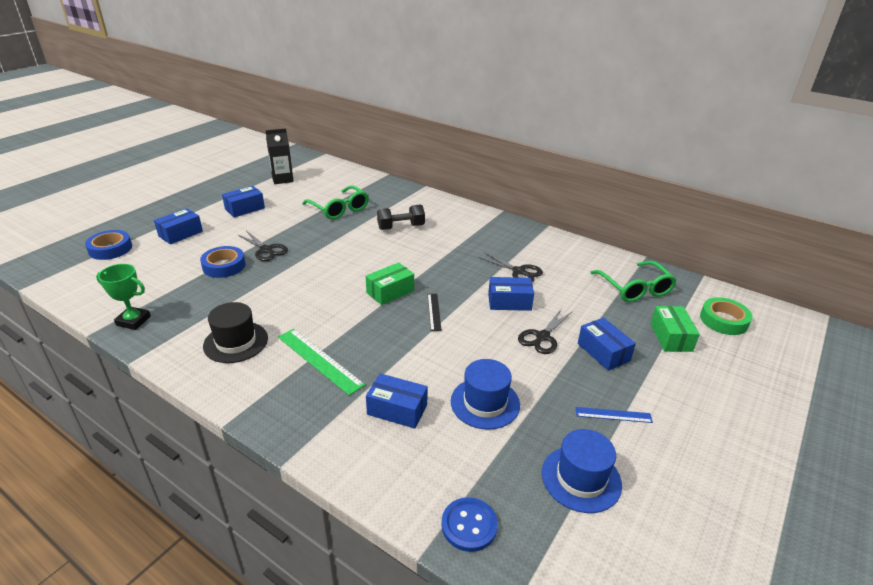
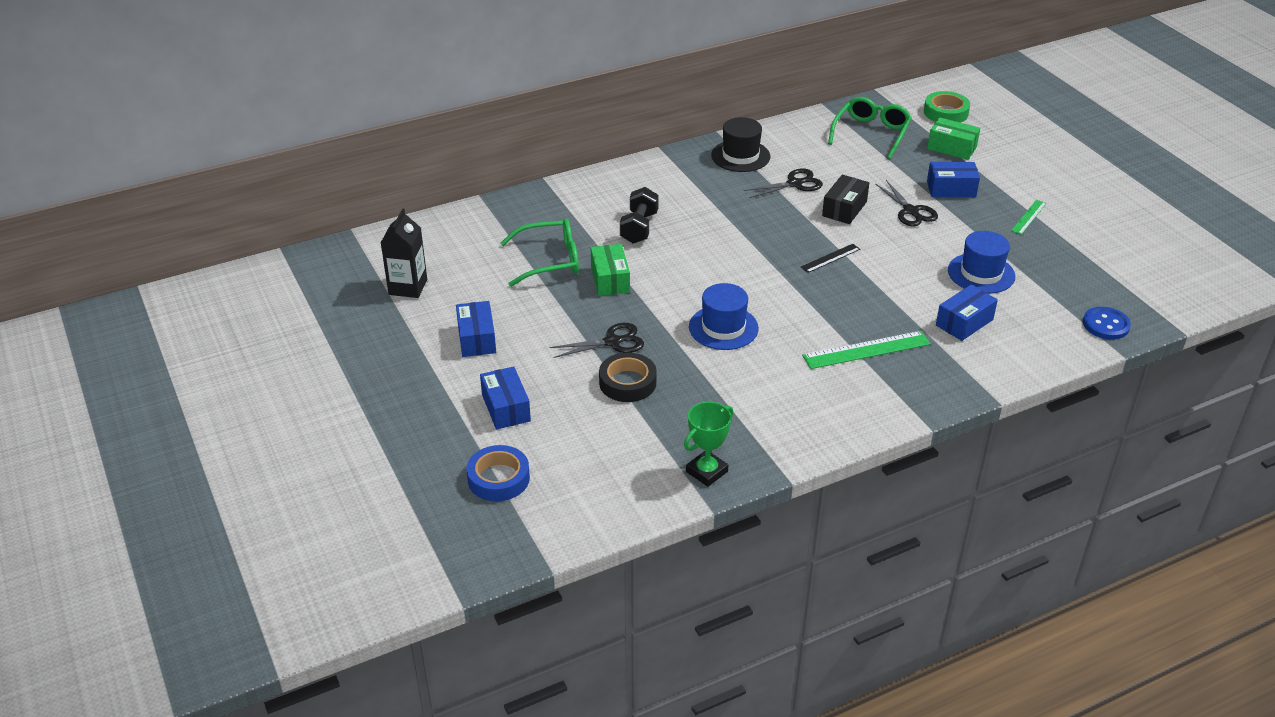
camera: 60 degrees left, 5 degrees up
(224, 266) = (627, 382): blue tape -> black tape
(236, 342) = (800, 399): black hat -> black hat (740, 156)
(390, 292) = (775, 274): green box -> green box (610, 279)
(434, 311) = (830, 258): black ruler -> black ruler turned 60 degrees counterclockwise
(509, 302) = (844, 209): blue box -> black box
(581, 478) = (1085, 259): blue hat -> blue hat (723, 328)
(613, 415) = (1028, 217): blue ruler -> green ruler
(635, 289) = (871, 133): green glasses -> green glasses turned 75 degrees counterclockwise

